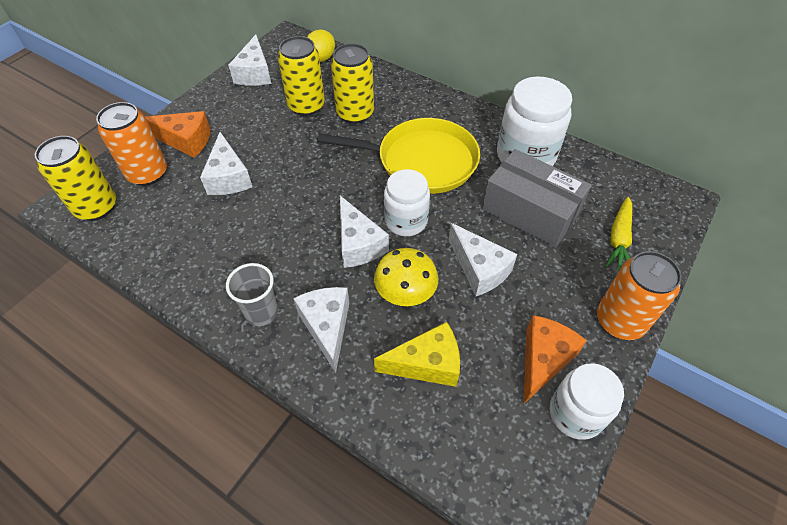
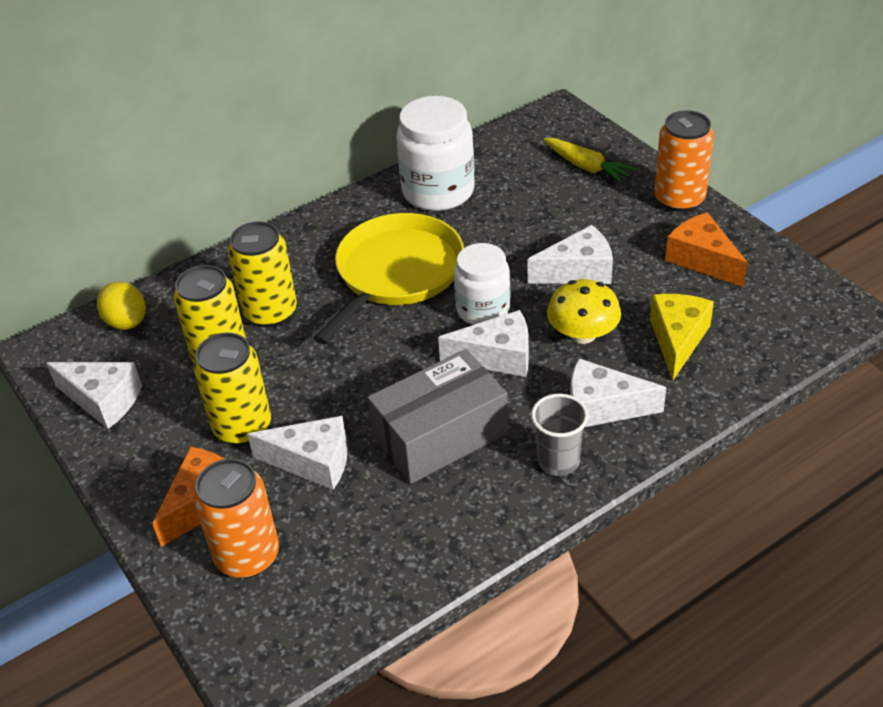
camera: 65 degrees left, 10 degrees down
(96, 207) = (283, 626): yellow can -> yellow can (242, 427)
(530, 212) = (520, 213): grey box -> grey box (440, 435)
(575, 413) = (762, 257): white jar -> none

